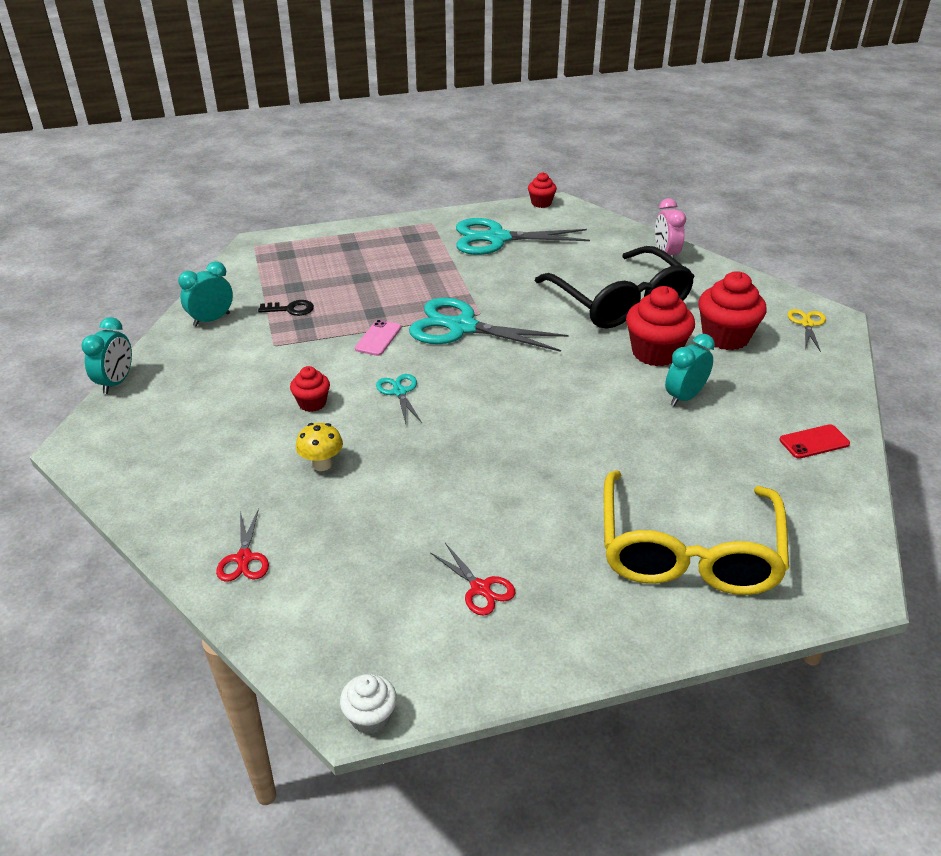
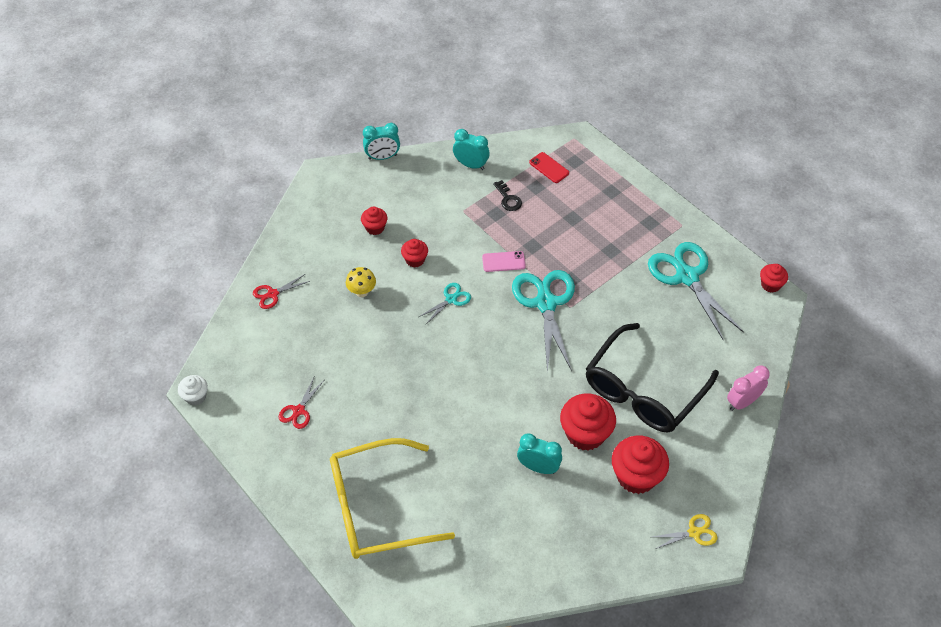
camera: 65 degrees right, 15 degrees up
(226, 422) = (375, 228): none -> red cupcake
(814, 442) = (529, 563): red phone -> red phone (549, 168)

